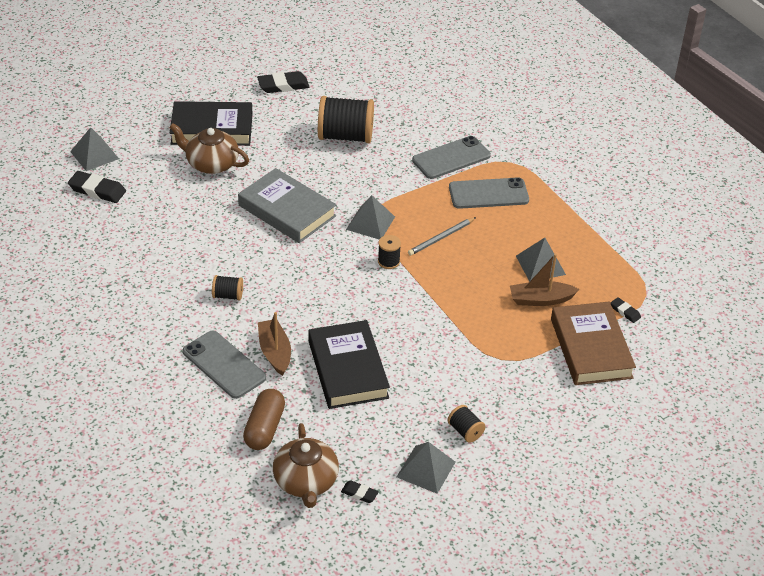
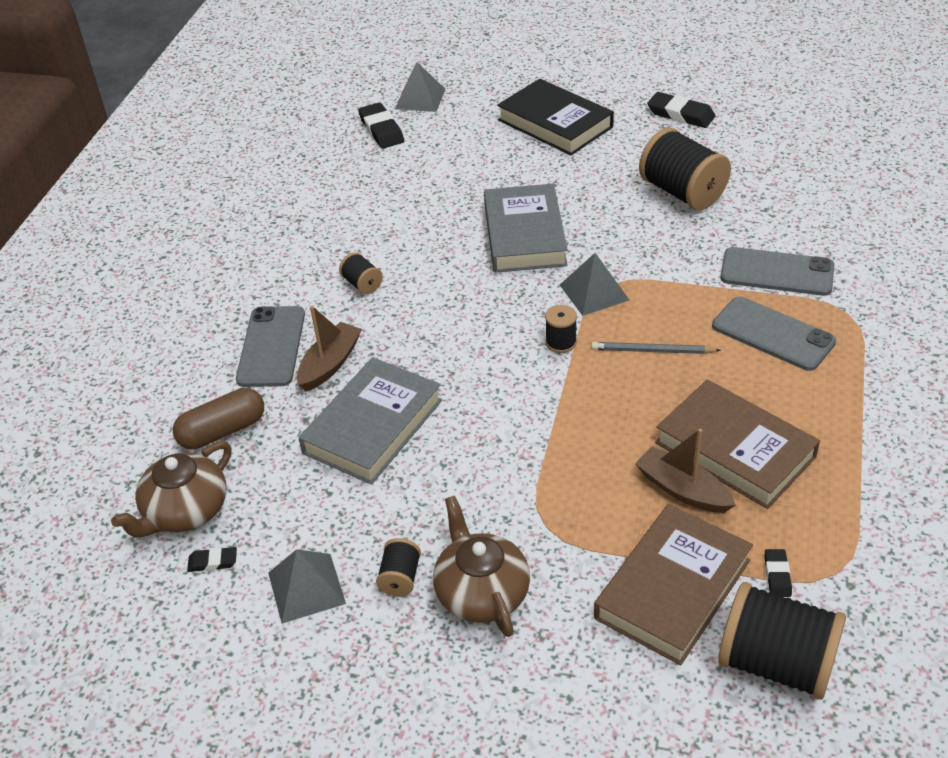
camera: 50 degrees right, 0 degrees up
(211, 164) = (511, 155): brown teapot -> brown teapot (481, 592)
(348, 369) = (373, 426): black book -> grey book
(359, 493) = (213, 562): black eraser -> black eraser turned 75 degrees counterclockwise
(540, 265) = (735, 450): grey pyramid -> brown book
(667, 350) = (776, 663): none -> black spool

